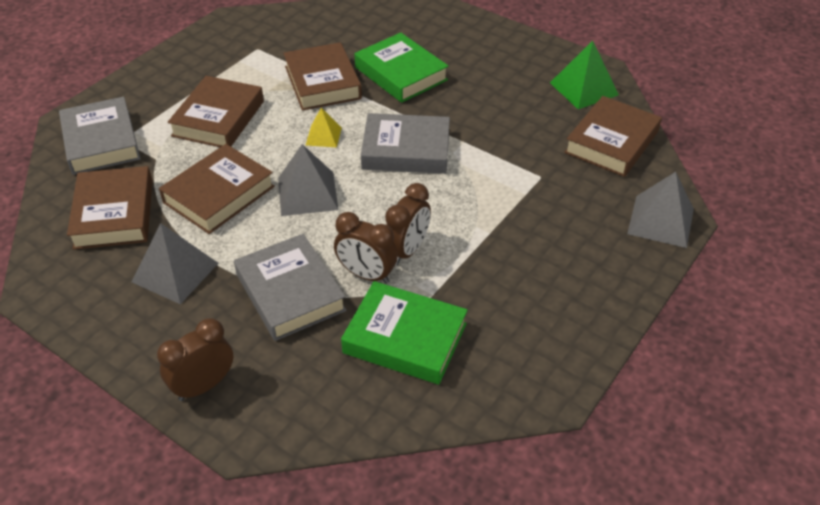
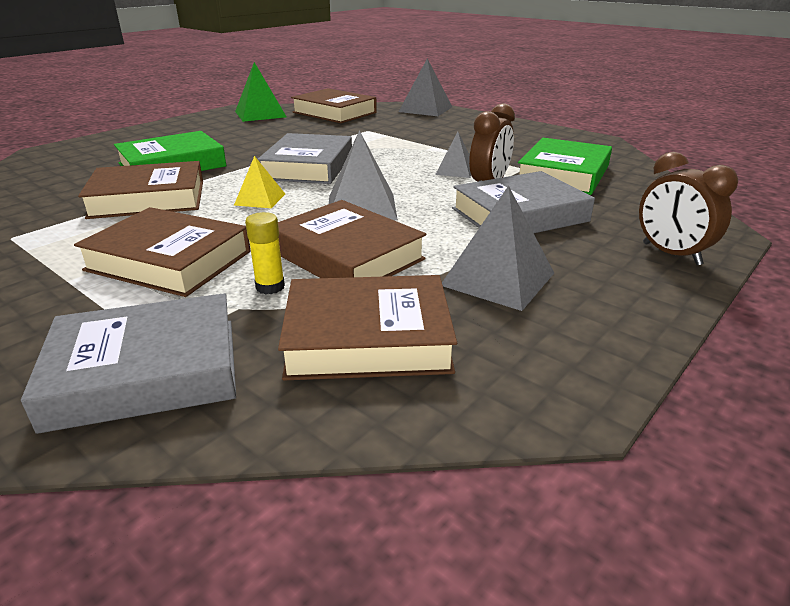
camera: 85 degrees left, 15 degrees down
(179, 166) = (270, 287): none -> yellow glue stick
(407, 250) = (455, 170): brown clock -> grey pyramid

